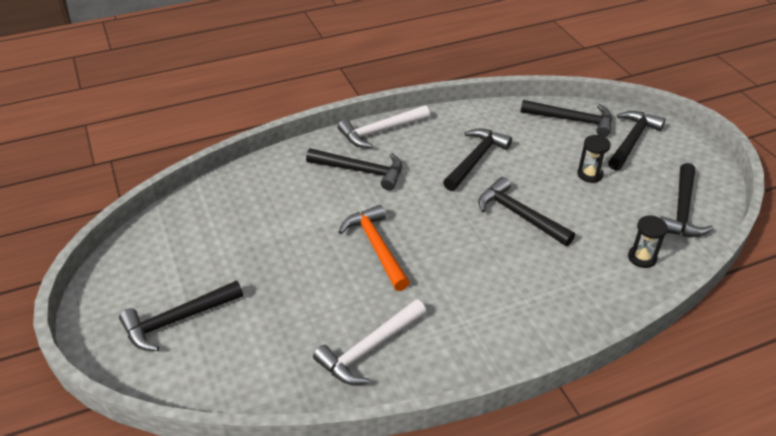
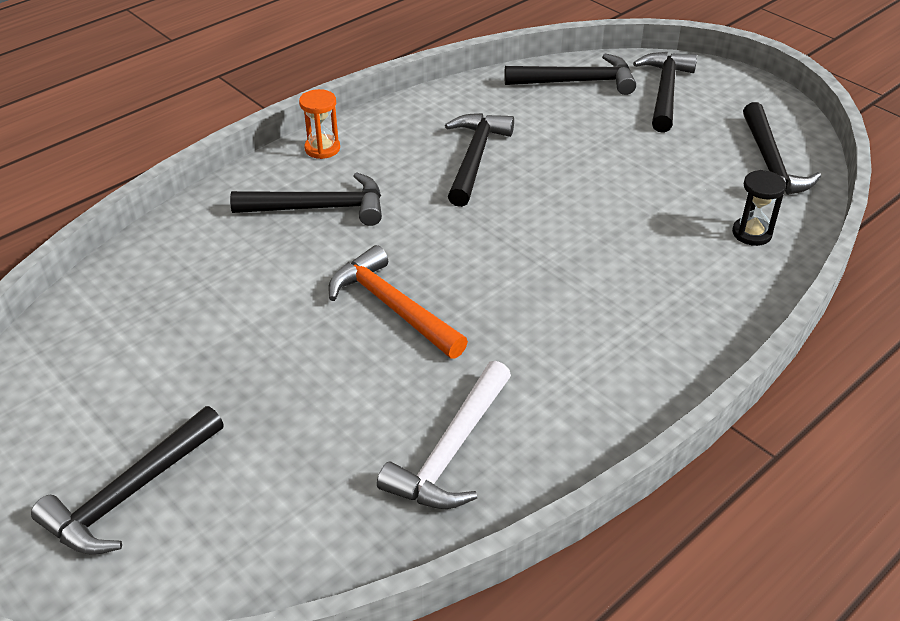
camera: 20 degrees left, 0 degrees up
(381, 131) = (322, 148): white hammer -> orange hourglass
(519, 215) = (570, 217): black hammer -> none
(589, 175) = (634, 145): black hourglass -> none

